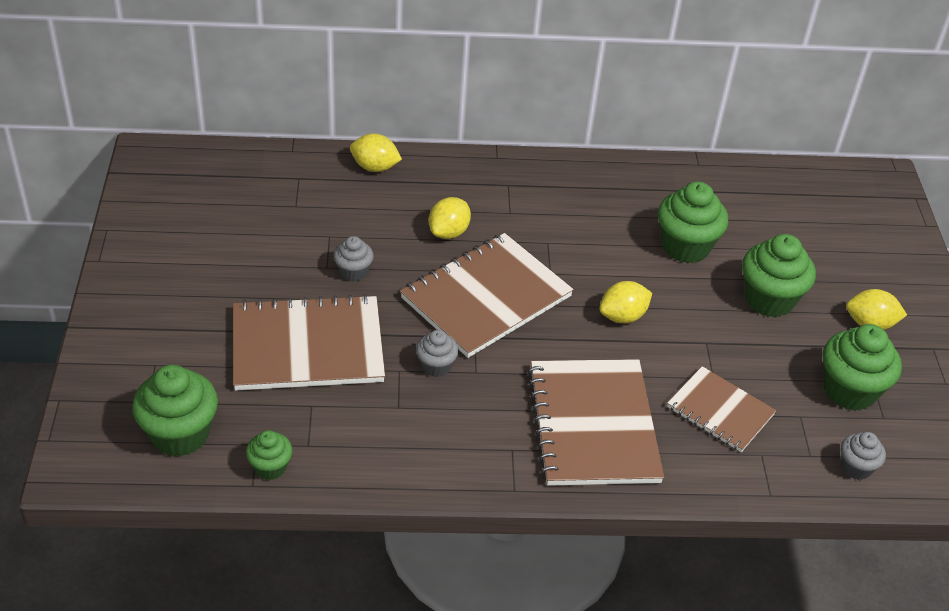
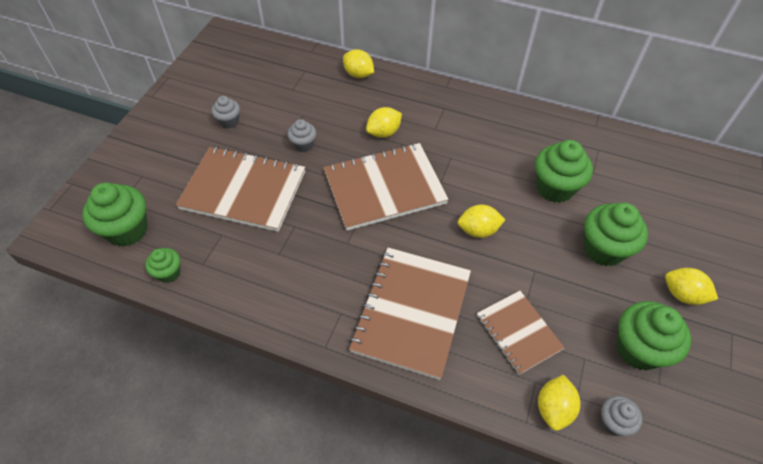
camera: 25 degrees right, 10 degrees up
(436, 366) = (321, 230): grey cupcake -> grey cupcake (229, 121)
(792, 473) = (553, 408): none -> yellow lemon

